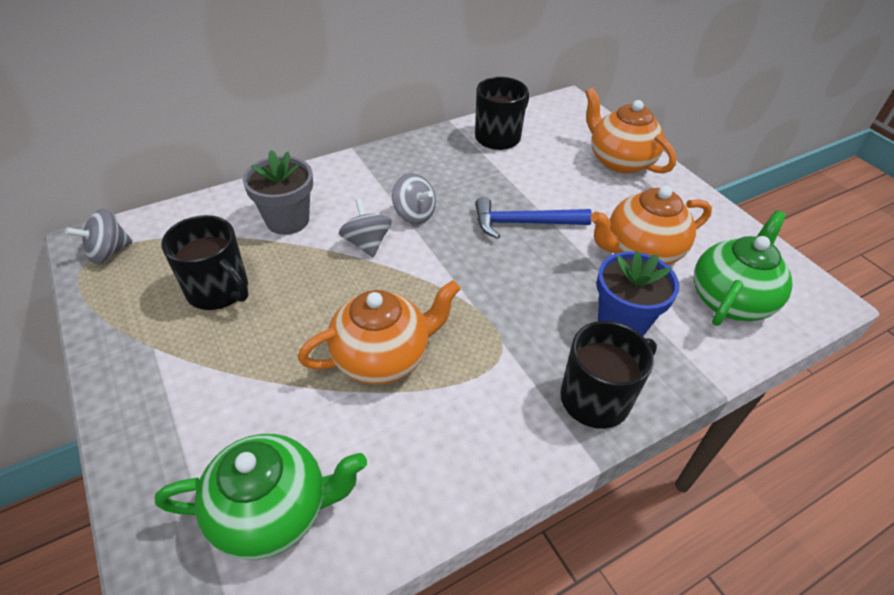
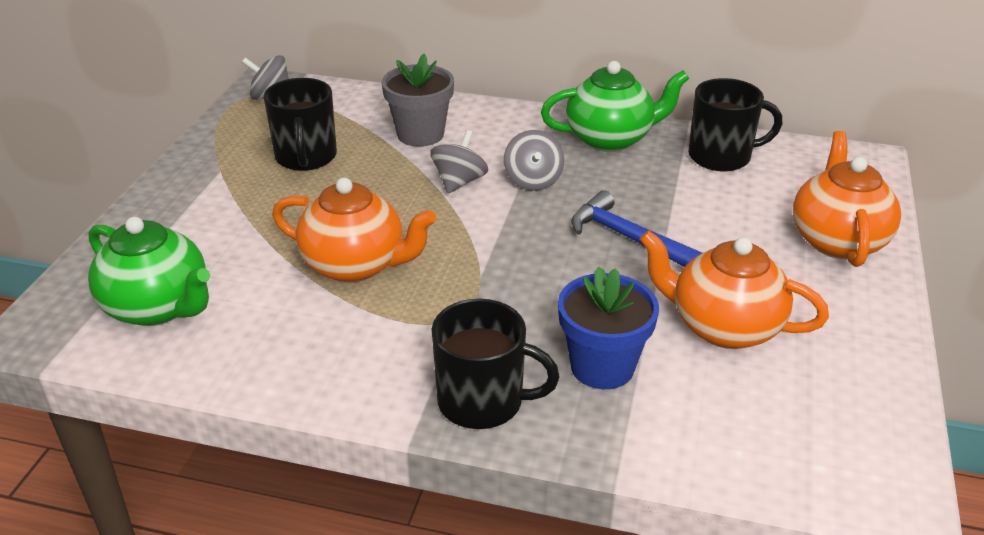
camera: 45 degrees right, 10 degrees down
(730, 299) = (761, 422): green teapot -> green teapot (610, 139)

